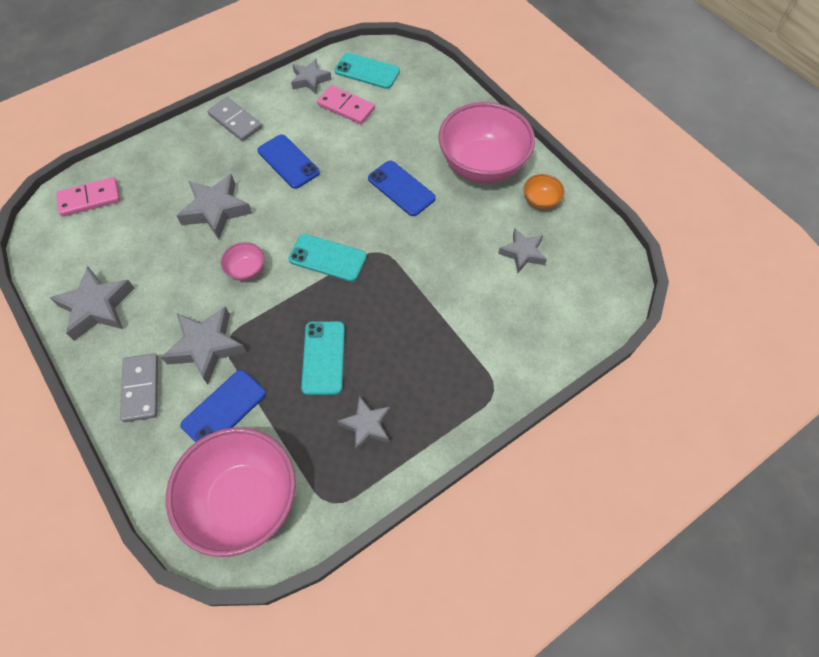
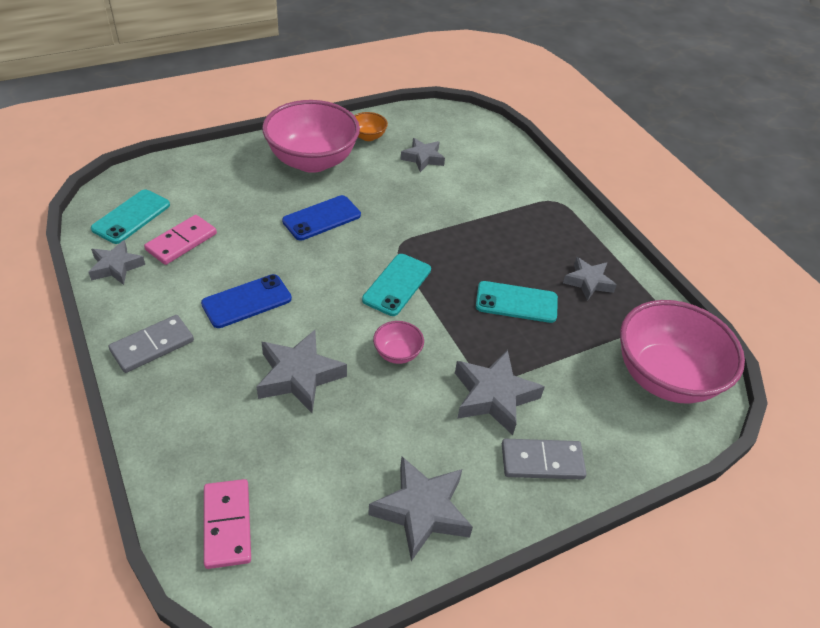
camera: 85 degrees left, 15 degrees down
(224, 409) = (570, 385): blue phone -> none

